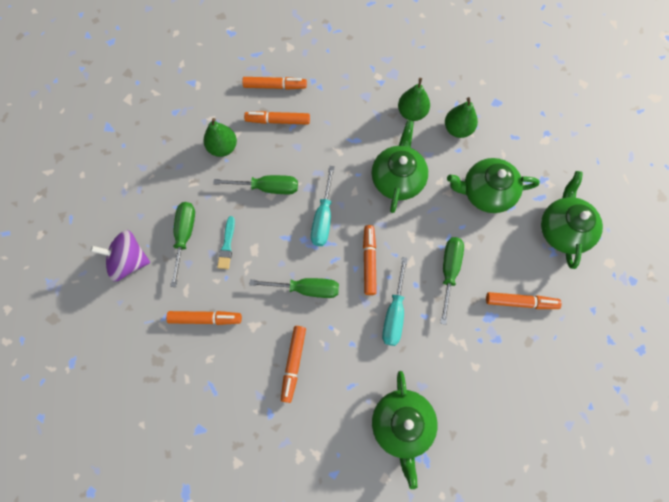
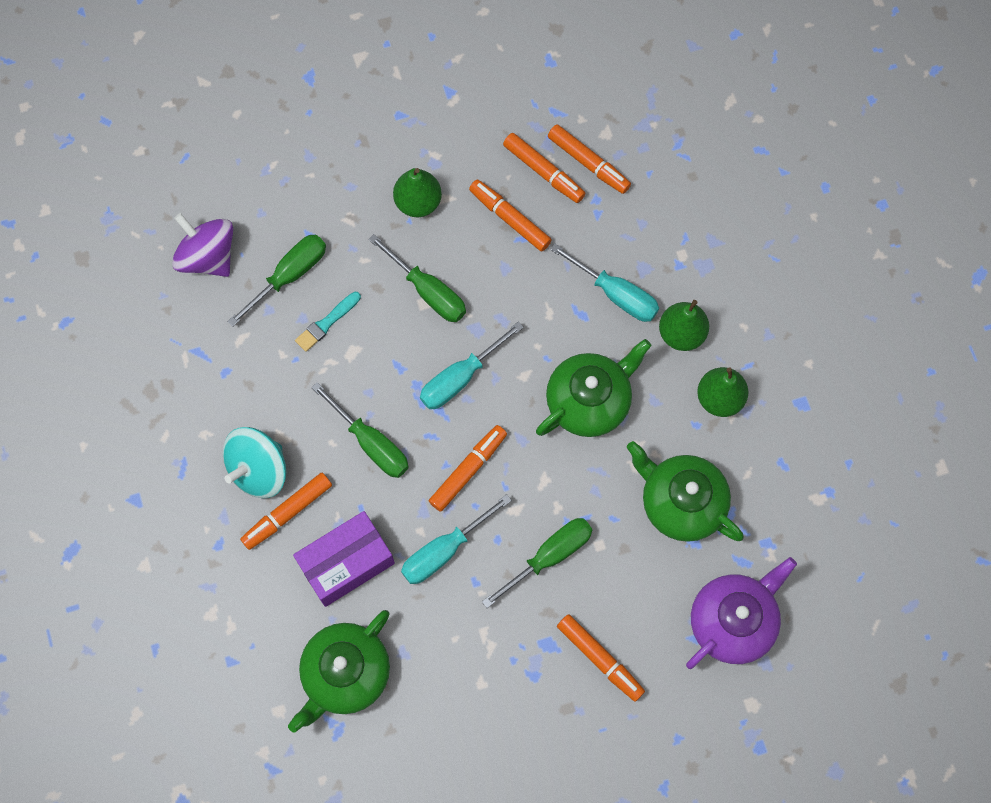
camera: 40 degrees right, 0 degrees up
(205, 318) = (236, 387): orange marker -> orange marker (588, 163)
(257, 353) = (259, 470): none -> turquoise spinning top
(349, 363) = (346, 563): none -> purple box
(363, 118) = (615, 294): none -> turquoise screwdriver
(563, 229) = (733, 621): green teapot -> purple teapot

